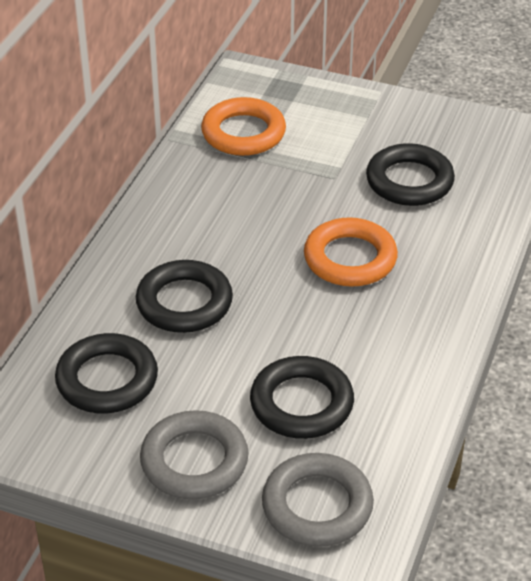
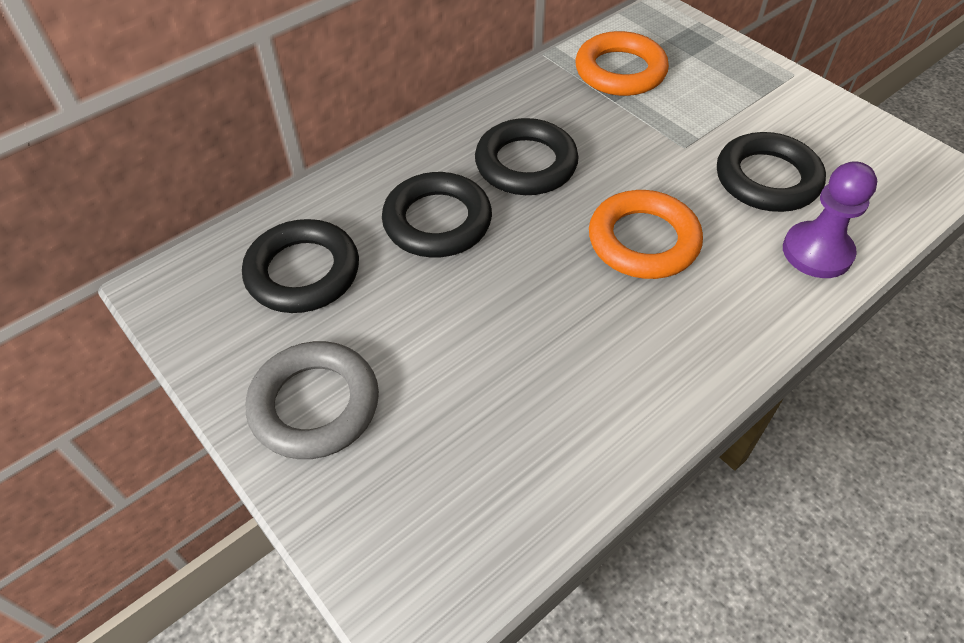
camera: 30 degrees right, 10 degrees up
(301, 403) = (475, 389): black ring -> black ring (526, 164)
(317, 506) = (401, 530): grey ring -> none
(474, 221) = (817, 252): none -> purple pawn

